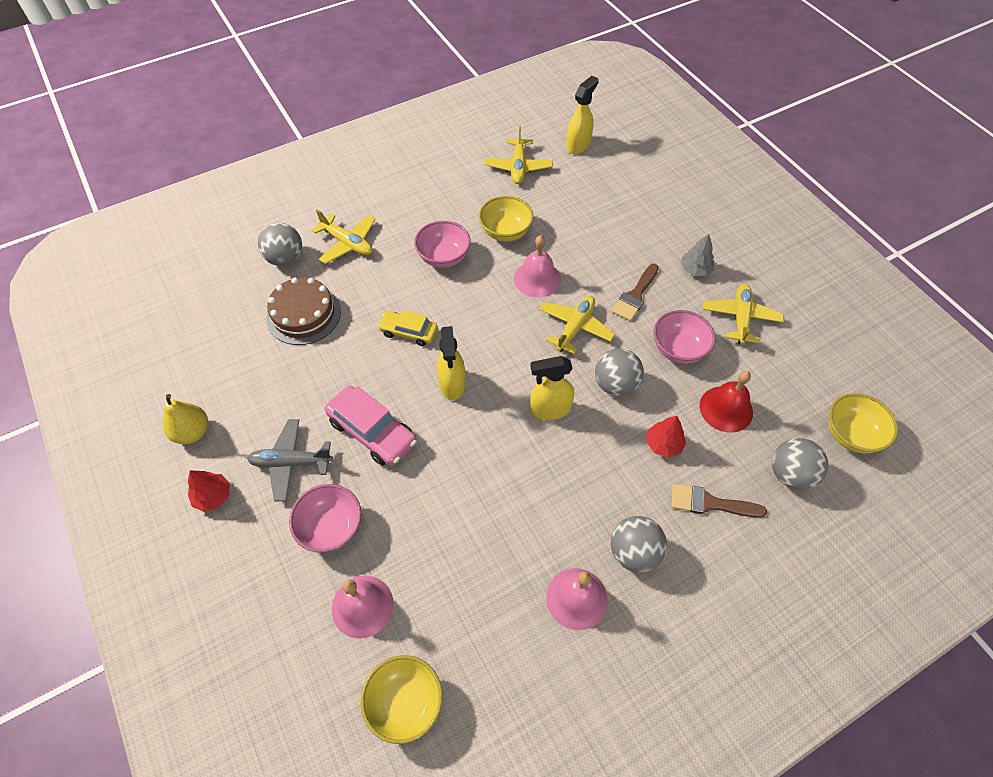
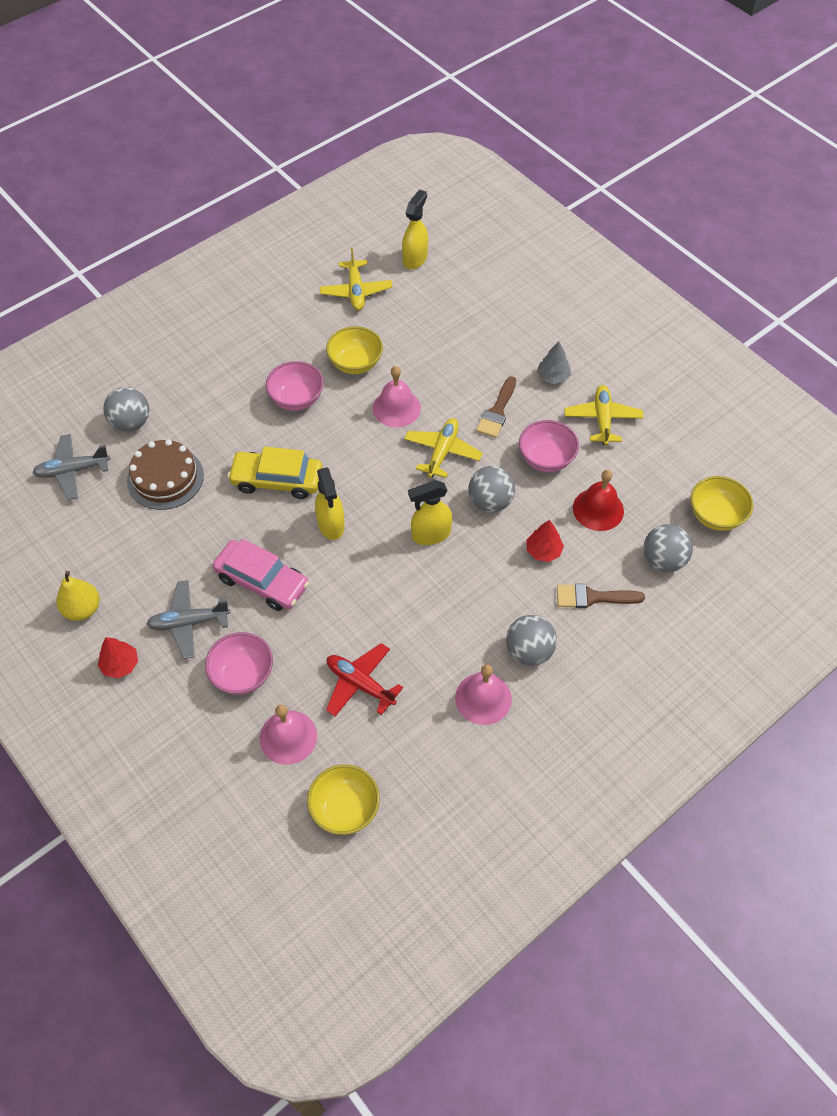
camera: 10 degrees left, 0 degrees up
(220, 295) = (73, 471): none -> grey plane
(347, 243) = (193, 398): yellow plane -> none
(409, 332) = (277, 480): yellow car -> yellow car, size x1.56
(449, 559) = (360, 684): none -> red plane

